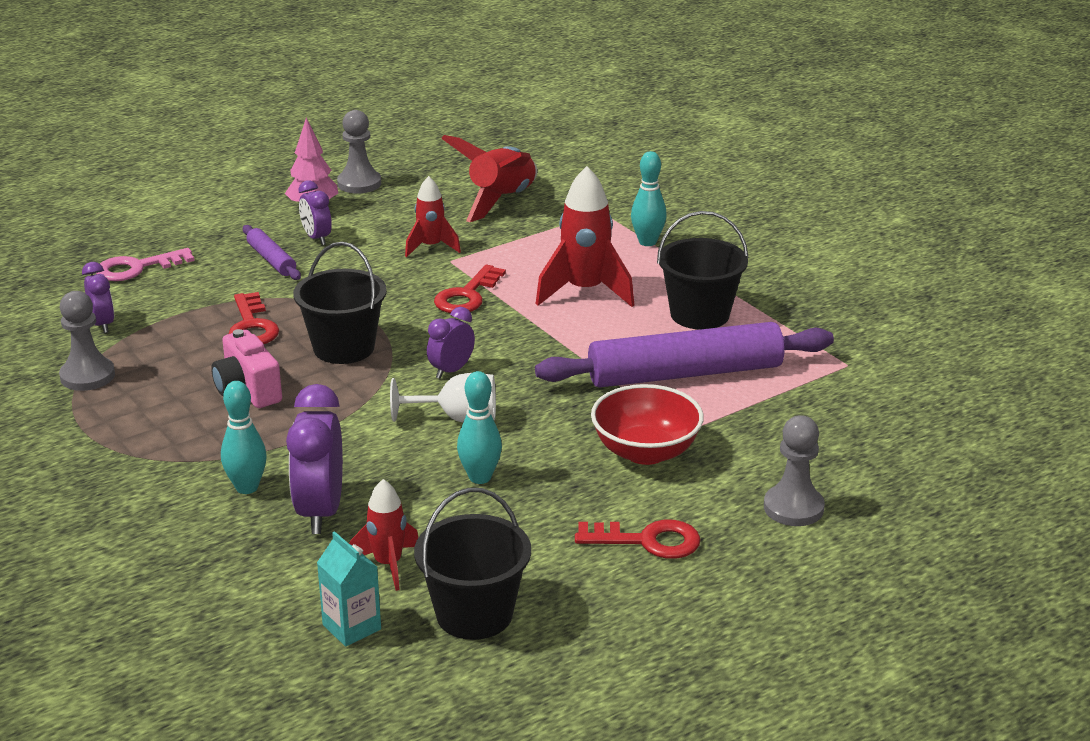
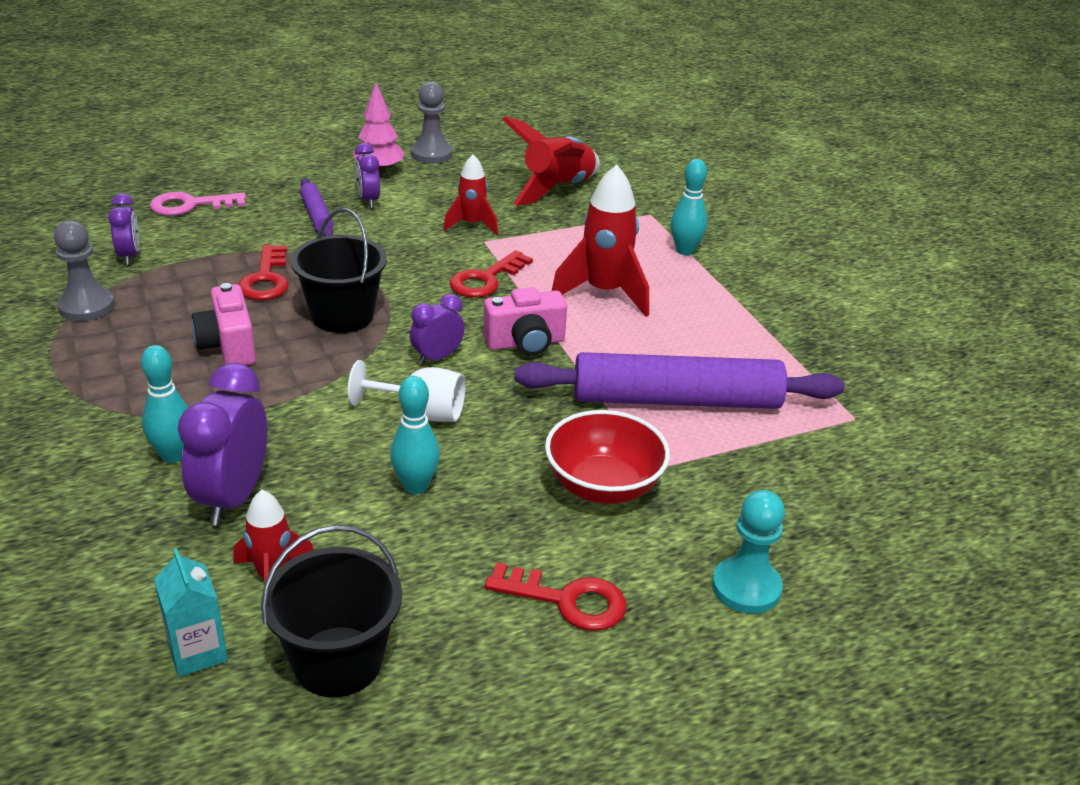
camera: 10 degrees right, 5 degrees up
(529, 346) = (525, 343): none -> pink camera
(699, 314) = (713, 336): black bucket -> none
(793, 508) = (746, 587): grey pawn -> turquoise pawn

